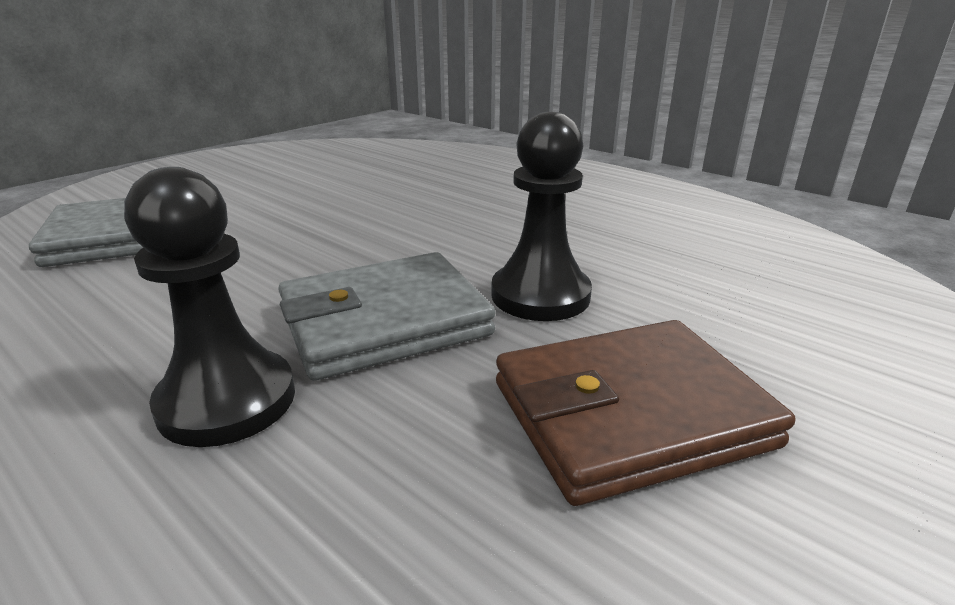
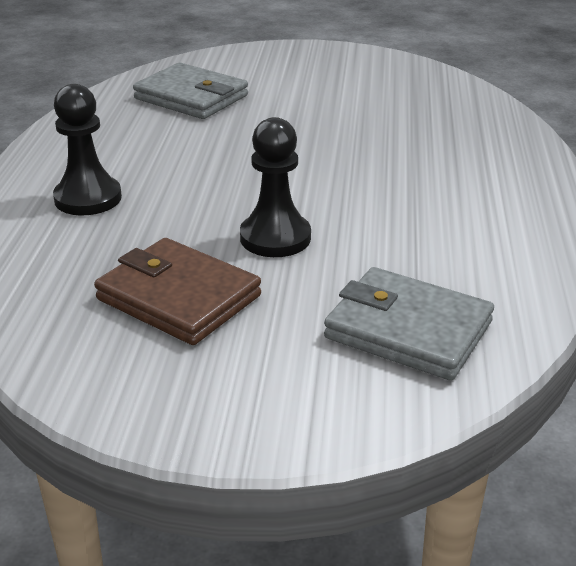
camera: 55 degrees right, 5 degrees up
(384, 322) = (189, 205): grey wallet -> grey wallet (408, 330)

